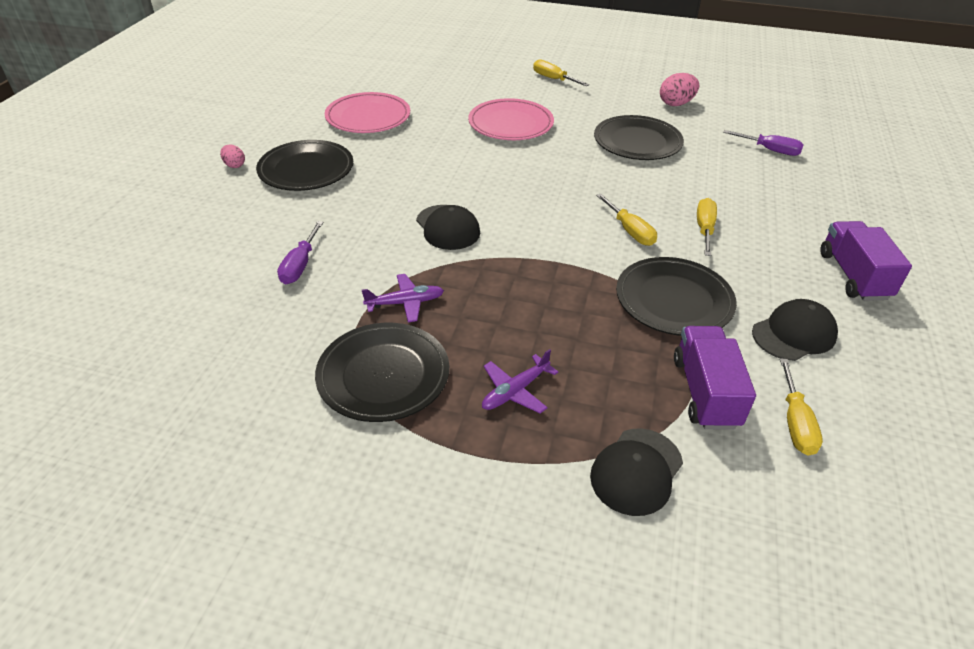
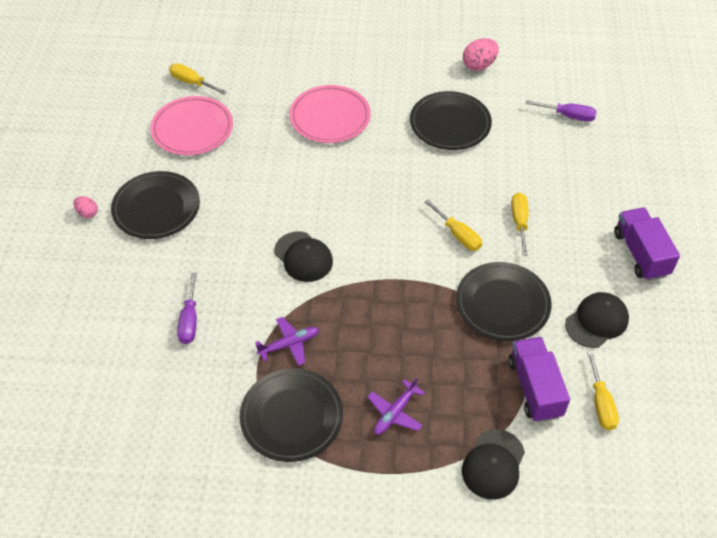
camera: 10 degrees left, 10 degrees up
(553, 79) = (358, 47): yellow screwdriver -> yellow screwdriver (192, 83)

